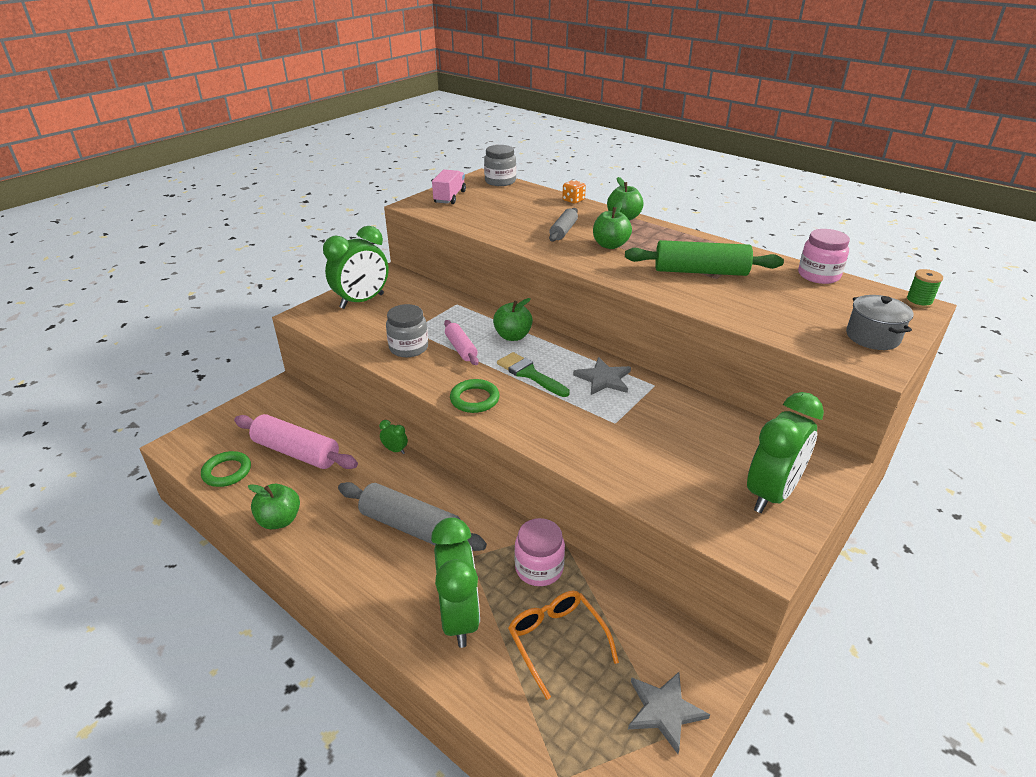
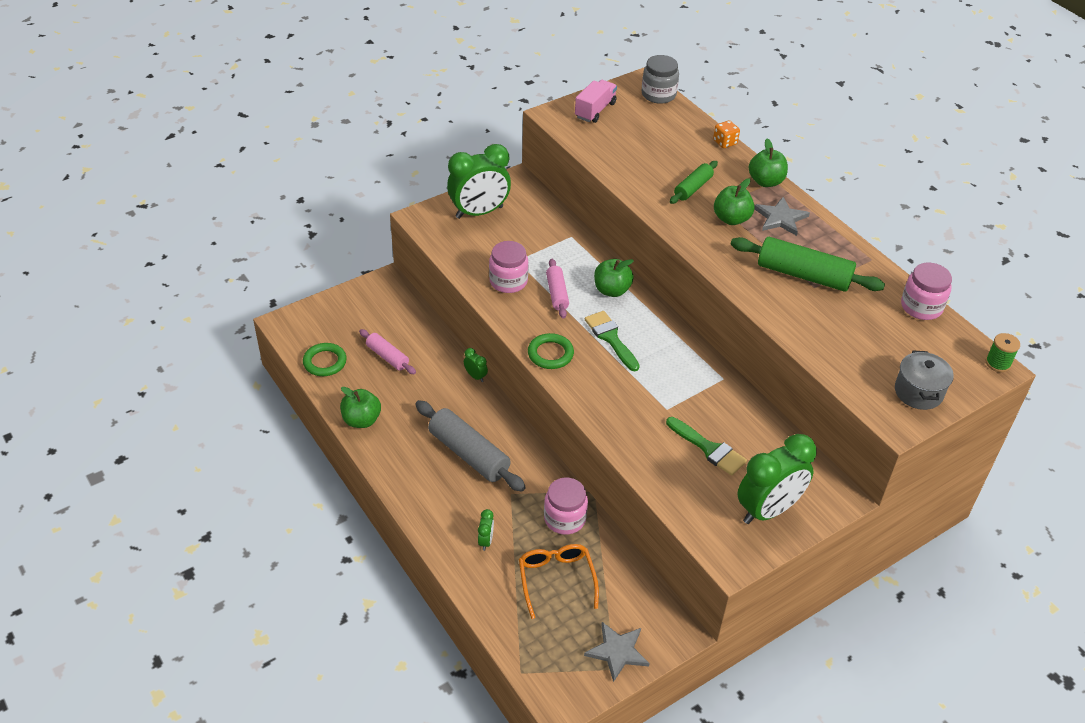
camera: 15 degrees right, 10 degrees up
(296, 452) = (387, 357): pink rolling pin -> pink rolling pin, size x0.57
(408, 348) = (508, 281): grey jar -> pink jar
(459, 617) = (485, 541): green clock -> green clock, size x0.41
(563, 231) = (693, 188): grey rolling pin -> green rolling pin
(603, 379) = (678, 360): grey star -> grey star (780, 218)
(677, 449) = (709, 449): none -> green brush

